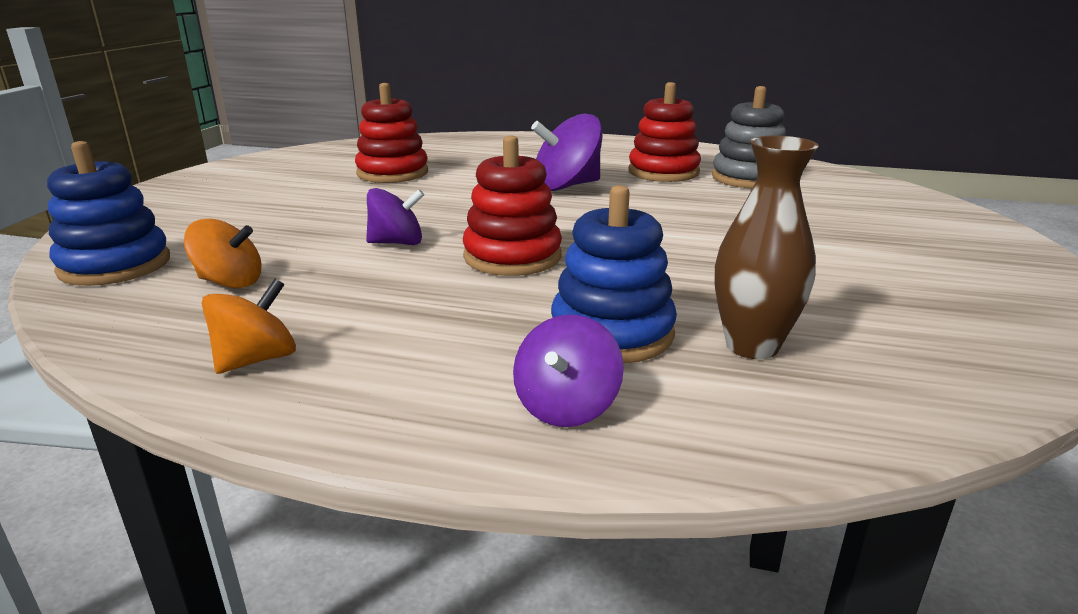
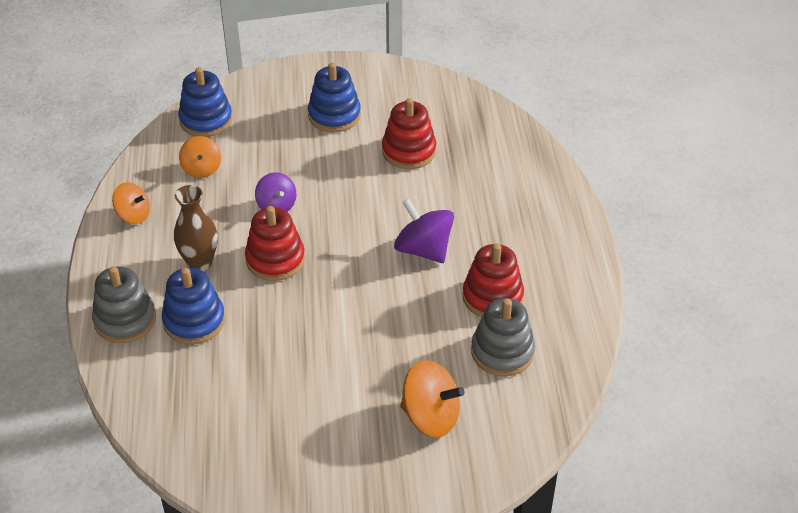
camera: 70 degrees right, 20 degrees up
(267, 194) = (334, 115): none -> blue stacking toy
(566, 407) = (125, 320): purple spinning top -> grey stacking toy
(752, 346) = (197, 374): brown vase -> brown vase (200, 263)
(848, 214) = (430, 417): none -> orange spinning top

